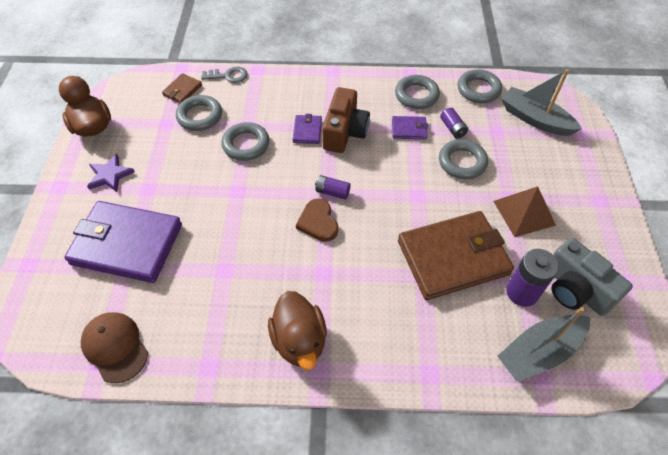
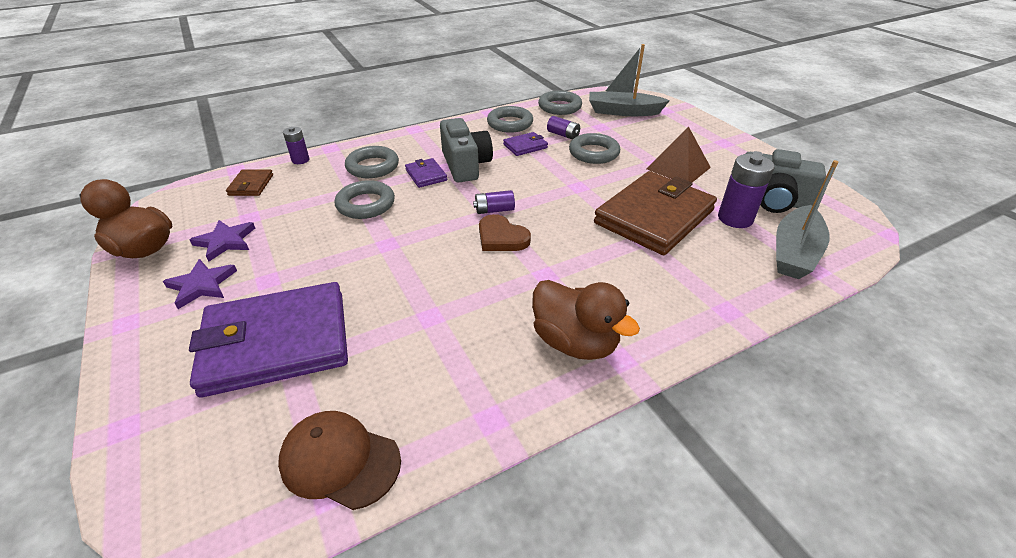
camera: 30 degrees left, 15 degrees down
(140, 141) = (225, 241): none -> purple star
(200, 116) = (290, 199): grey ring -> grey ring (372, 167)
(228, 76) = (300, 160): grey key -> purple battery
(344, 132) = (465, 165): brown camera -> grey camera

